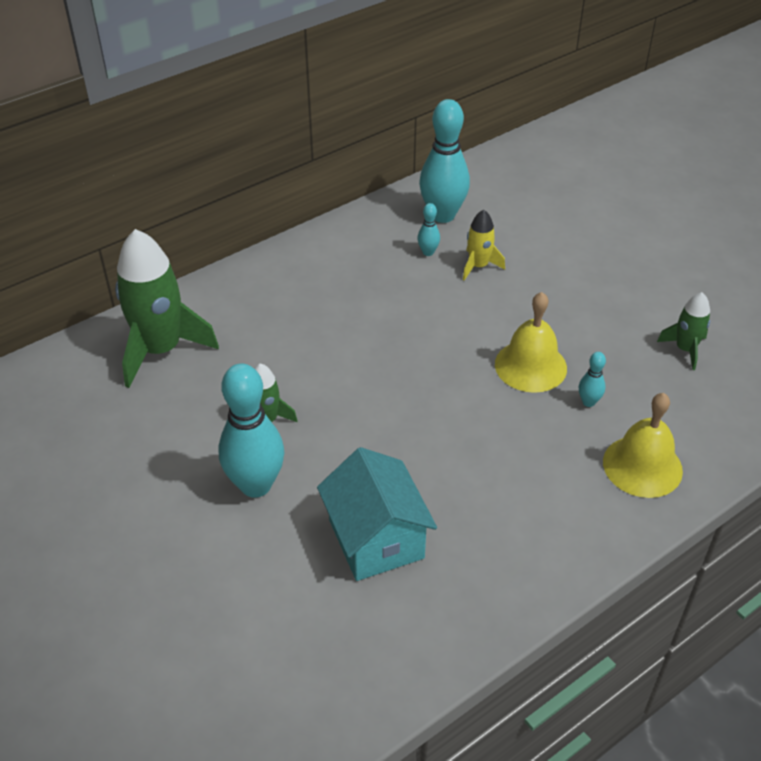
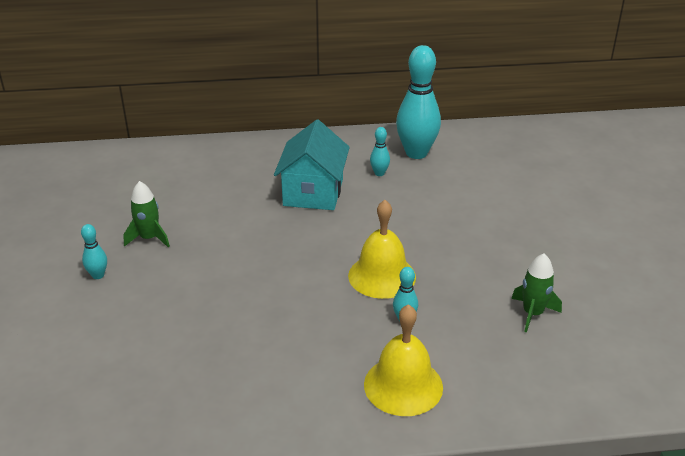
camera: 30 degrees right, 10 degrees down
(161, 349) = (129, 171): green rocket -> none
(256, 485) = (98, 275): turquoise bowling pin -> turquoise bowling pin, size x0.44
(376, 539) = (139, 345): turquoise house -> turquoise house (313, 192)
(478, 266) = (410, 194): yellow rocket -> none

